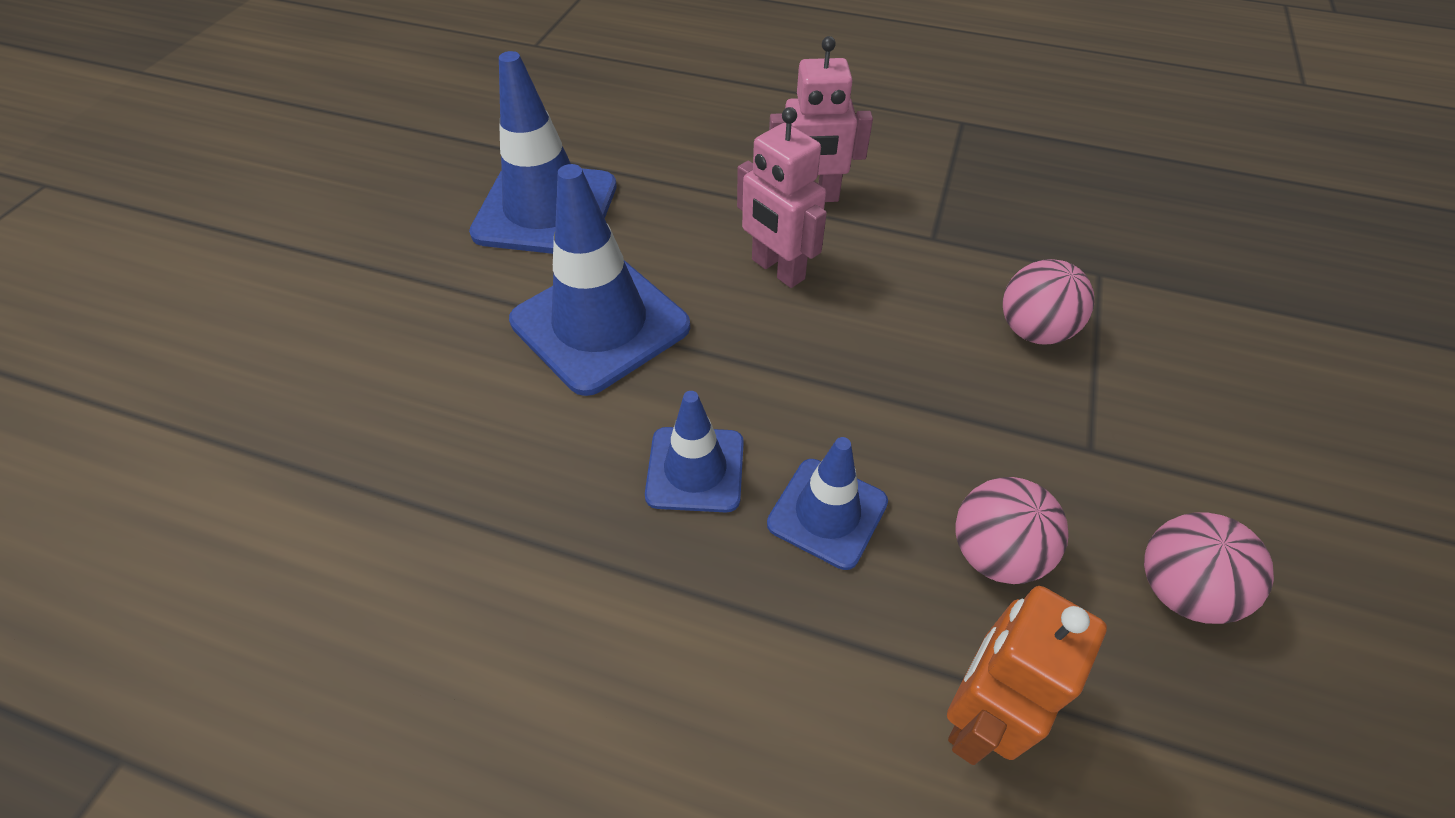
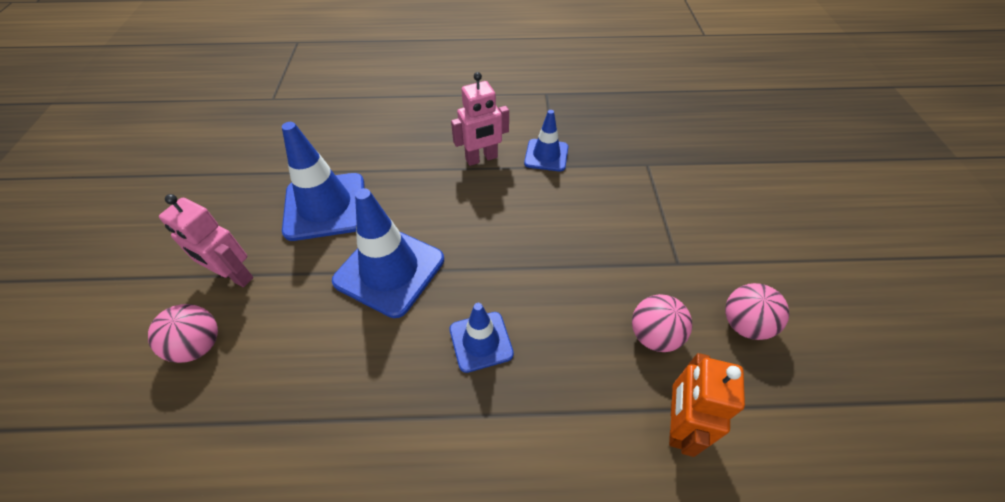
camera: 20 degrees left, 0 degrees up
(777, 270) = (479, 208): pink robot -> pink robot (234, 276)
(827, 513) = (562, 342): blue traffic cone -> blue traffic cone (546, 155)
(1033, 330) = (627, 206): pink ball -> pink ball (199, 345)

